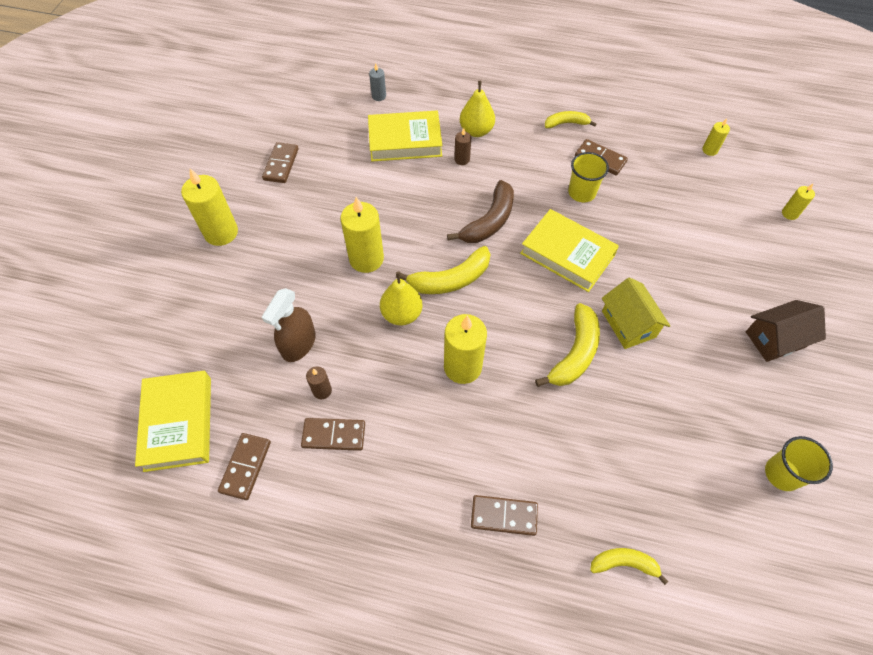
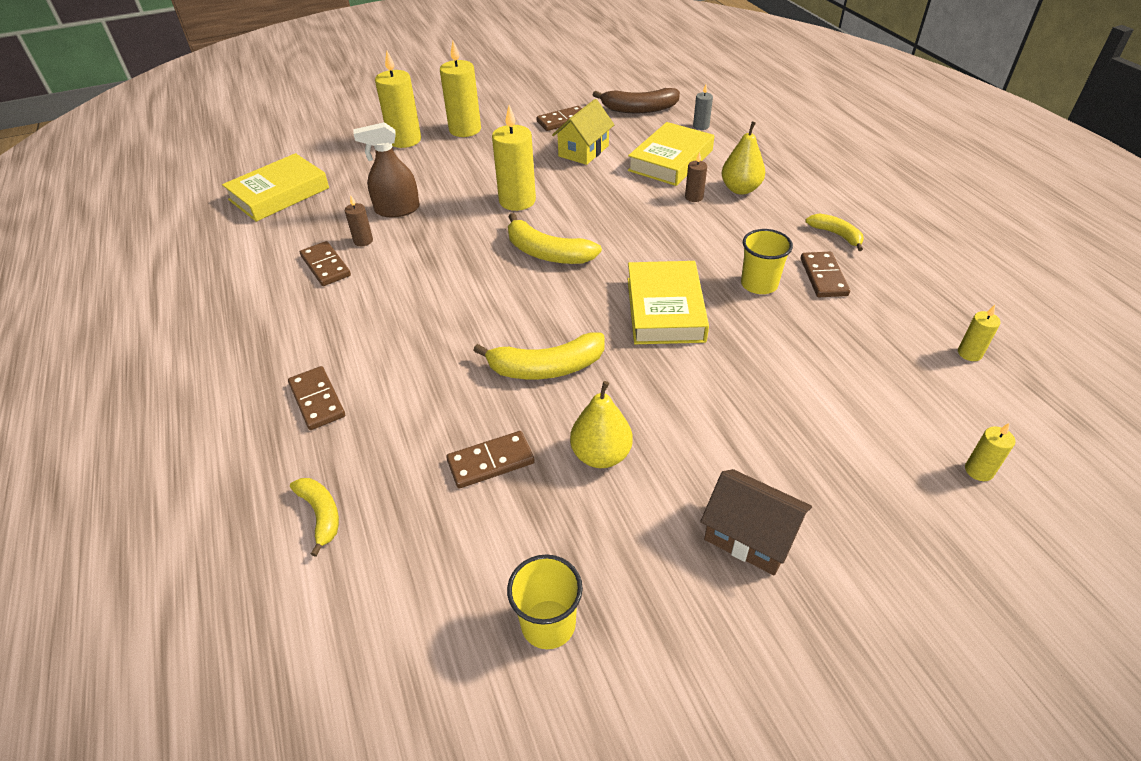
camera: 55 degrees right, 15 degrees down
(245, 467) = (264, 239): brown domino -> brown domino (491, 462)
(402, 314) = (480, 244): yellow pear -> yellow pear (601, 455)
(405, 141) = (670, 160): yellow book -> yellow book turned 75 degrees clockwise
(462, 367) = (458, 303): yellow candle -> yellow candle (405, 140)
(489, 221) = (642, 244): brown banana -> brown banana (639, 109)
(628, 324) = (626, 392): yellow house -> yellow house (583, 151)

